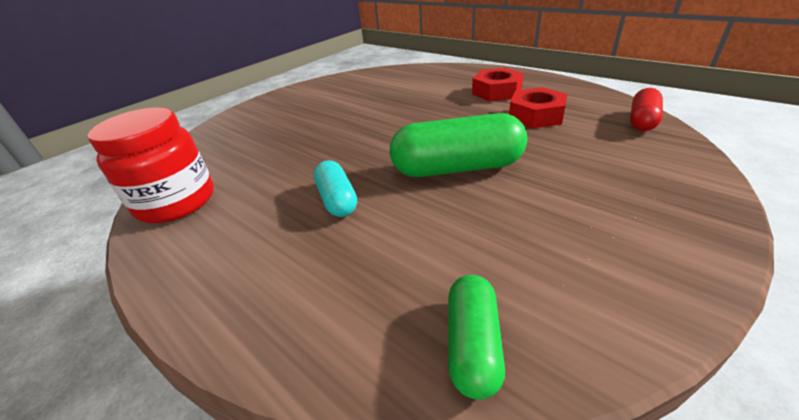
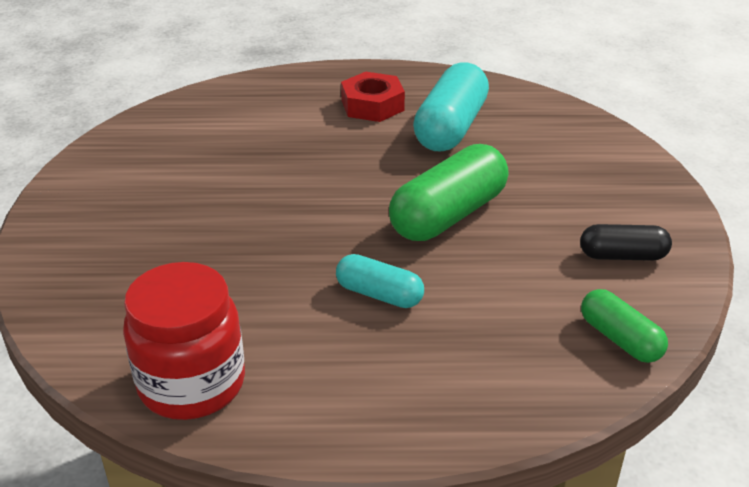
camera: 45 degrees left, 0 degrees up
(536, 115) = (450, 128): red nut -> turquoise capsule
(578, 263) = (622, 256): none -> black capsule
(642, 121) = (546, 106): red capsule -> none

